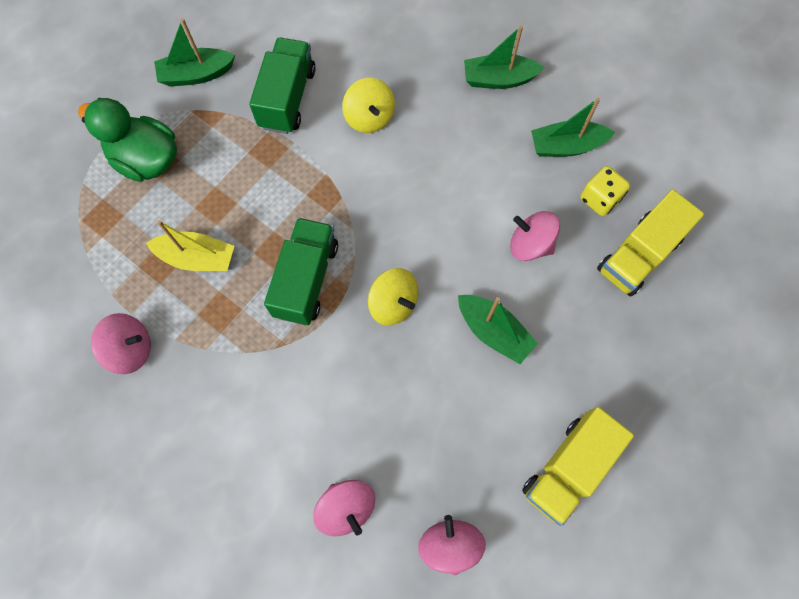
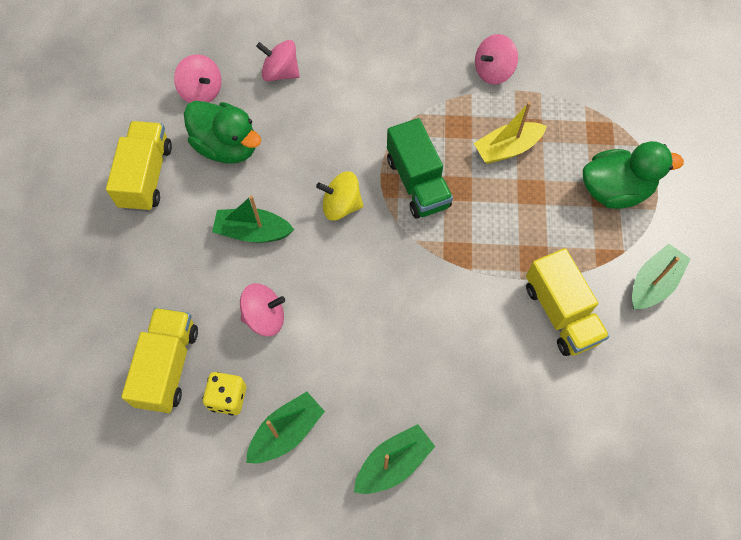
camera: 145 degrees right, 5 degrees down
(287, 98) = (560, 313): green truck -> yellow truck
(369, 118) = (478, 342): yellow spinning top -> none
(463, 447) = (227, 146): none -> green duck

